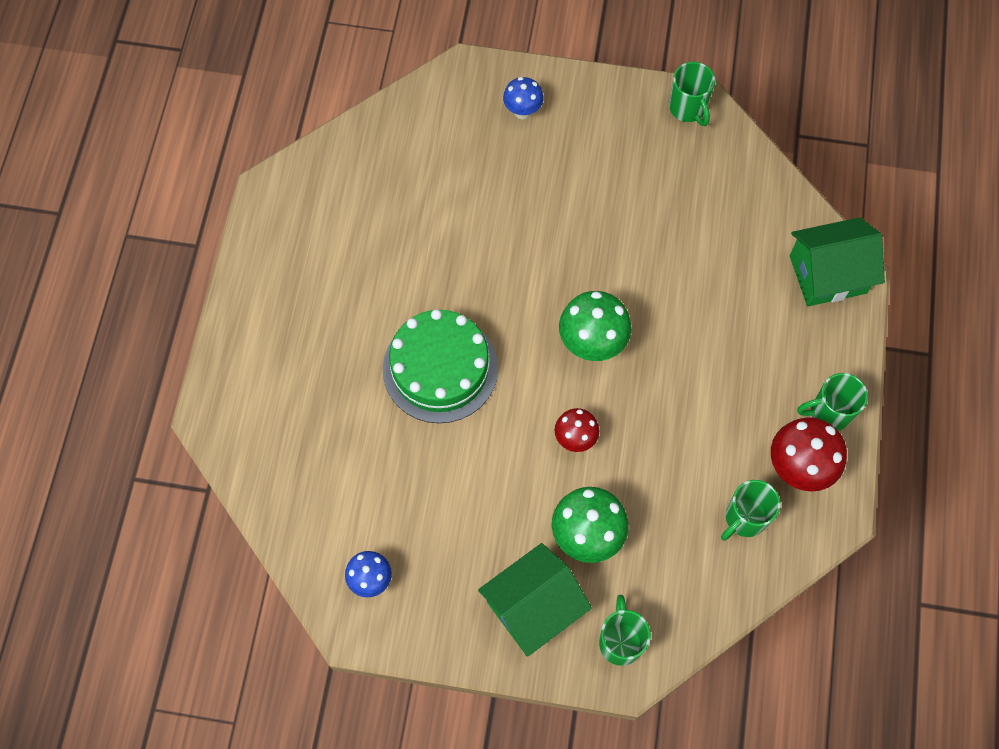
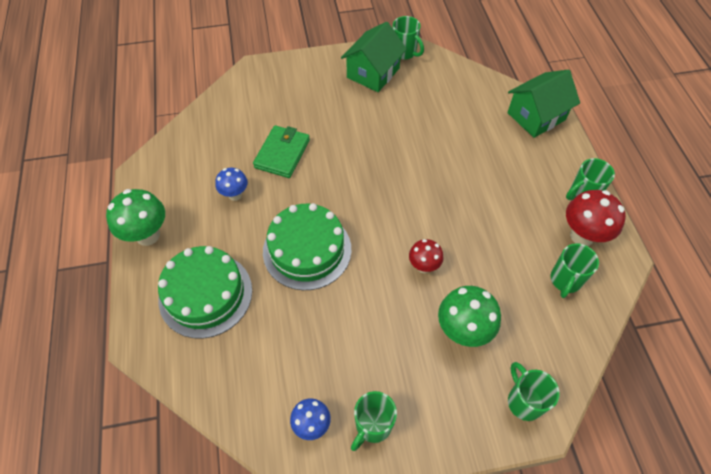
camera: 20 degrees left, 10 degrees down
(301, 384) = (205, 294): none -> green cake
(437, 605) = (372, 426): none -> green mug
(456, 220) = (282, 154): none -> green wallet
(522, 111) = (301, 80): blue mushroom -> blue mushroom (235, 195)
(533, 607) = (447, 399): green house -> green house (373, 73)
(592, 344) = (407, 202): green mushroom -> green mushroom (148, 235)

